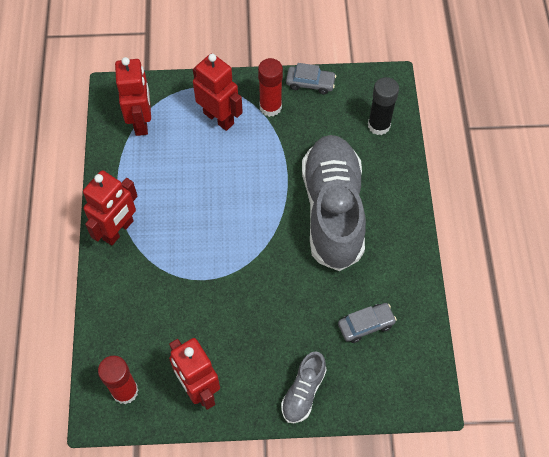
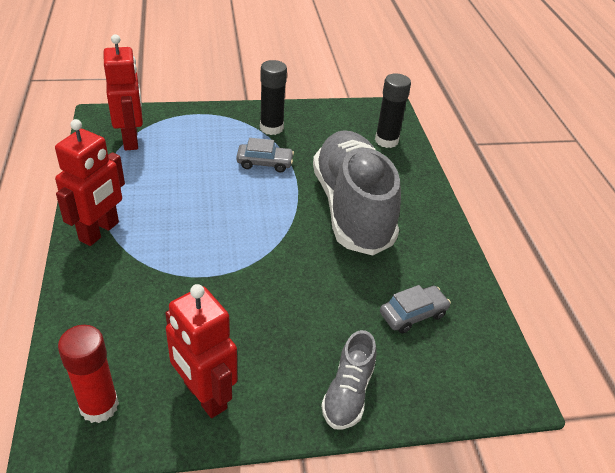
camera: 10 degrees left, 20 degrees down
(219, 118) = (217, 136): red robot -> none
(270, 107) = (271, 128): red glue stick -> black glue stick
(310, 83) = (310, 111): grey car -> grey car (264, 163)

